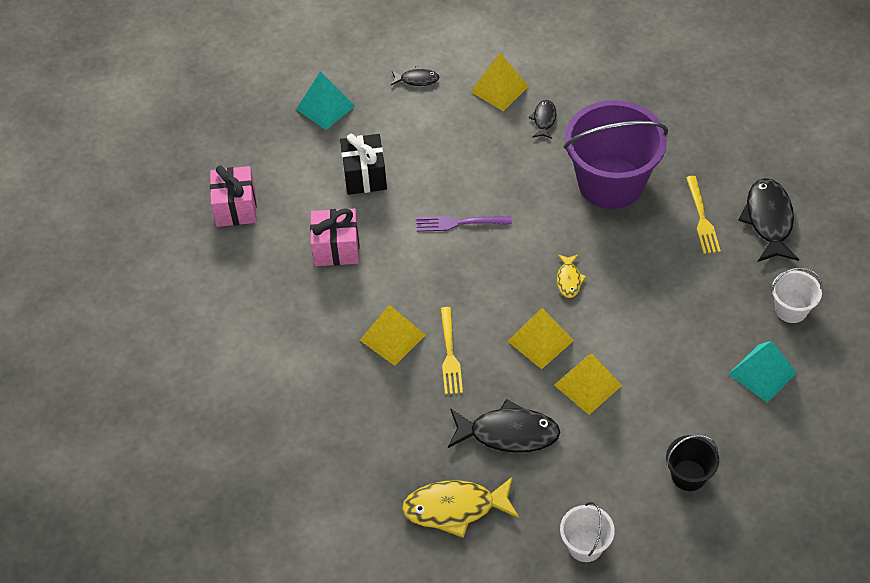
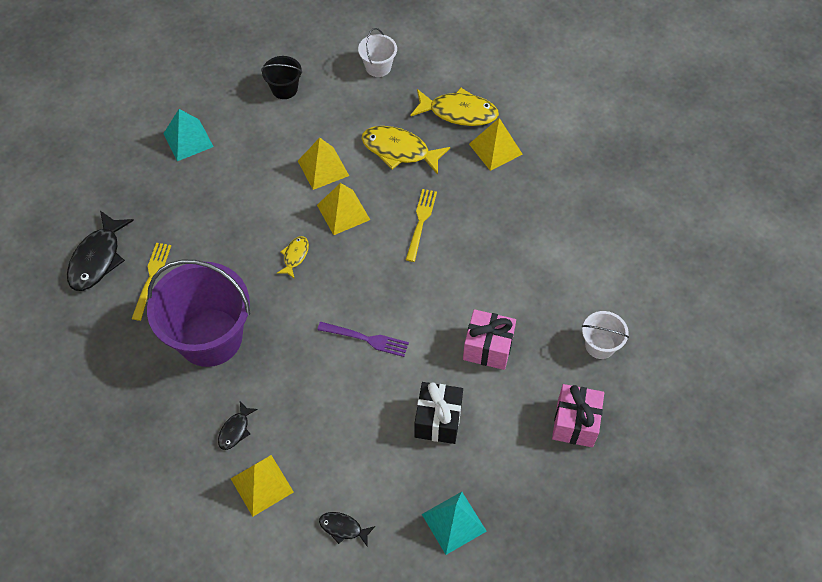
camera: 165 degrees left, 5 degrees up
(392, 337) = (463, 250): yellow pyramid -> yellow pyramid (495, 149)
(508, 433) = (399, 151): black fish -> yellow fish
(791, 309) = (133, 179): white bucket -> white bucket (600, 345)

